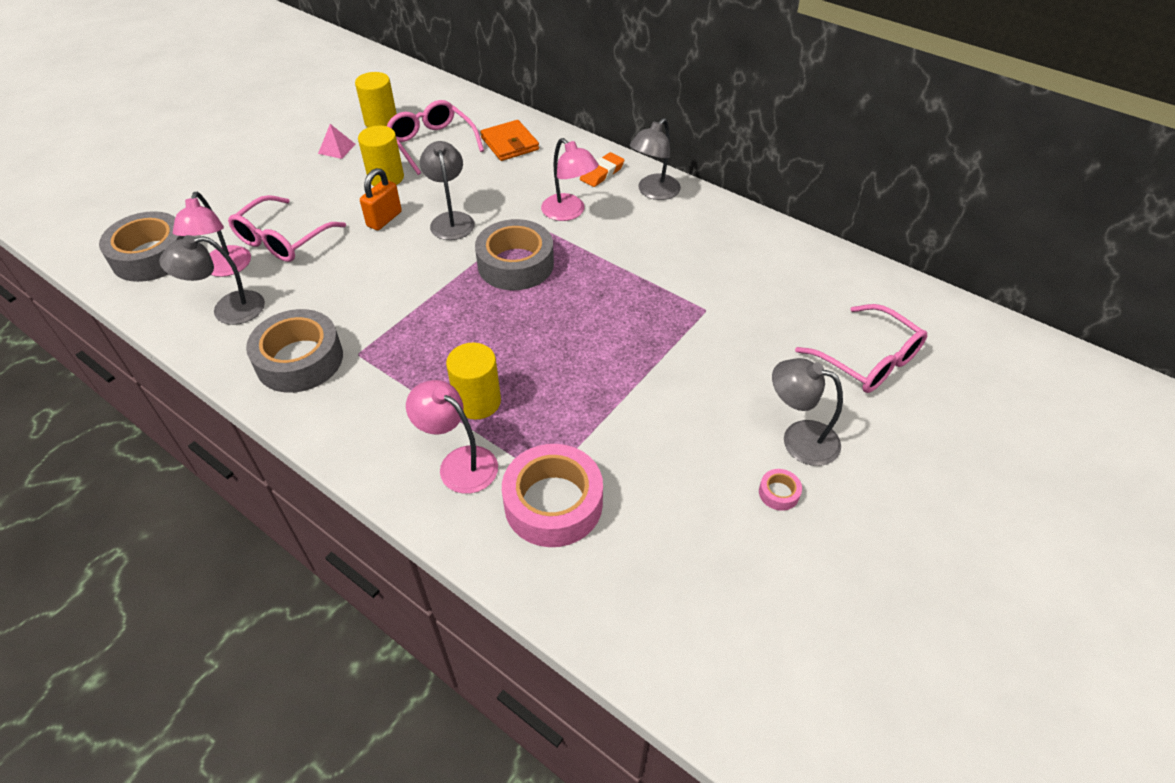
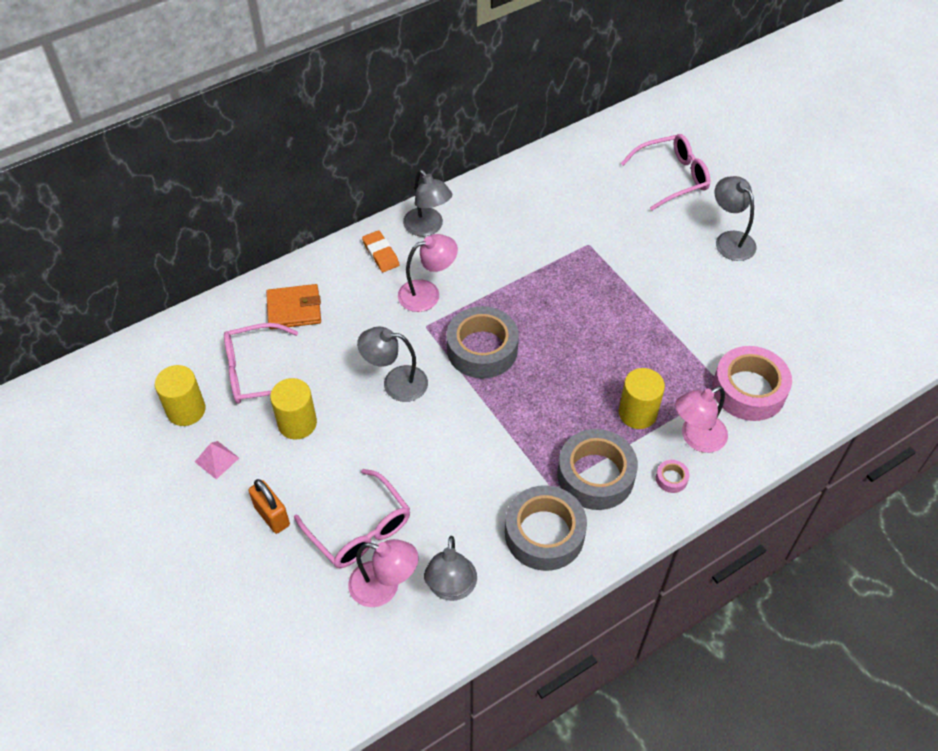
camera: 70 degrees left, 5 degrees up
(151, 256) = (329, 659): grey tape -> grey tape (595, 475)
(384, 219) = (368, 436): orange padlock -> orange padlock (272, 516)
(779, 493) = (771, 267): pink tape -> pink tape (671, 478)
(799, 438) = (730, 240): grey lamp -> grey lamp turned 105 degrees clockwise

